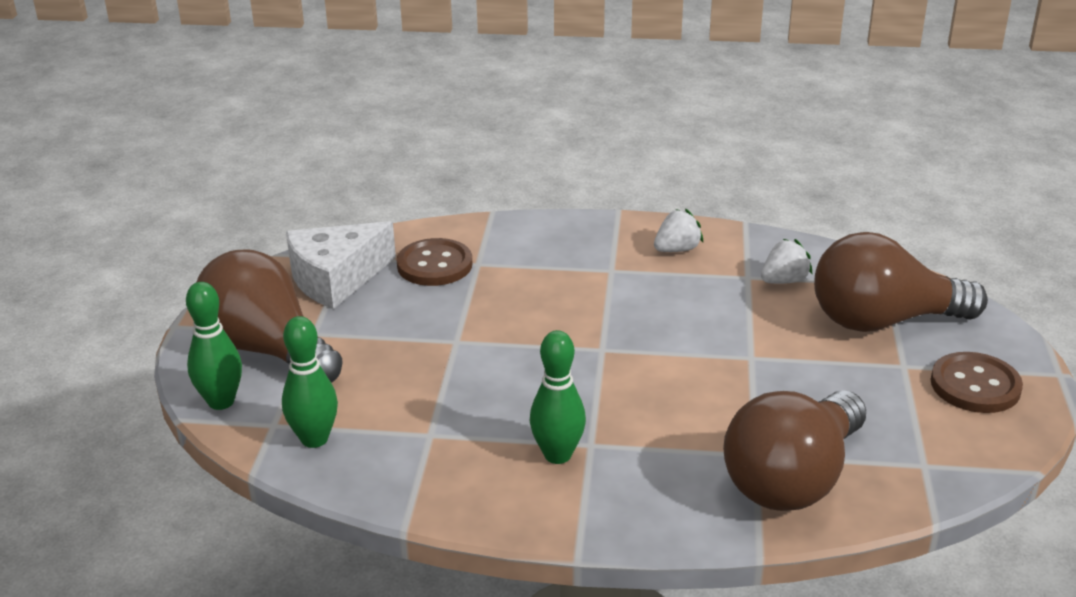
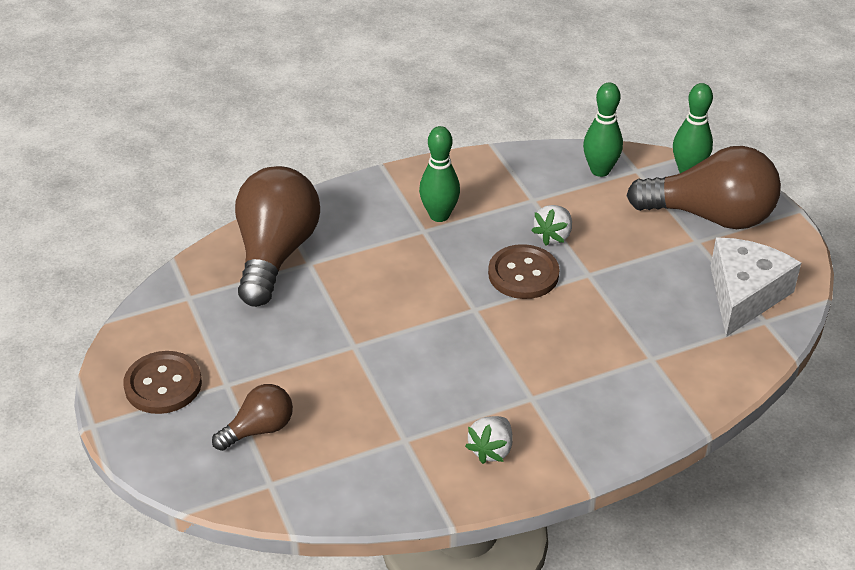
camera: 150 degrees right, 10 degrees up
(434, 265) = (684, 341): brown button -> brown button (523, 274)
(784, 281) = (368, 447): white strawberry -> white strawberry (553, 236)
(882, 321) = (259, 429): brown light bulb -> brown light bulb, size x0.51

